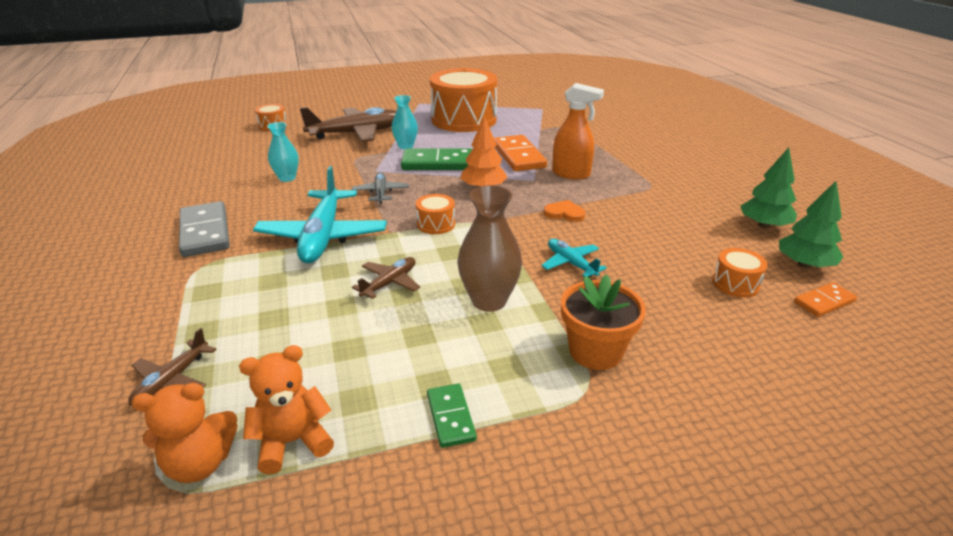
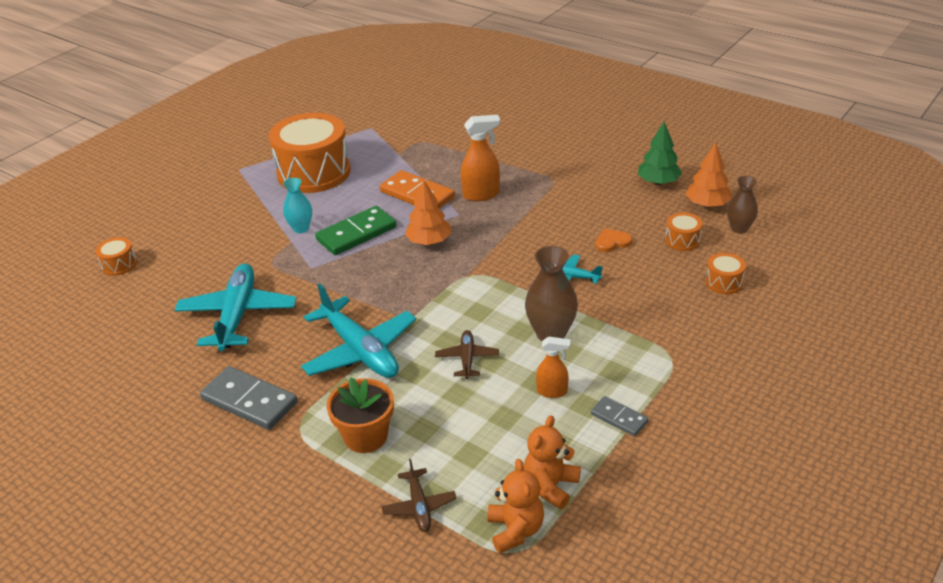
camera: 35 degrees left, 5 degrees up
(200, 463) = (515, 530): orange teddy bear -> orange teddy bear turned 45 degrees counterclockwise
(287, 178) = (237, 315): turquoise vase -> turquoise plane
(357, 133) = (229, 234): brown plane -> none
(381, 193) = (349, 287): grey plane -> none
(421, 351) = (552, 391): none -> orange spray bottle
(436, 224) = (435, 294): orange drum -> orange drum (723, 282)
(450, 417) = (619, 418): green domino -> grey domino
(564, 213) = (518, 236): orange heart -> orange heart (612, 242)
(595, 351) = (651, 332): orange flower pot -> orange flower pot (366, 436)
(804, 264) = (707, 204): green tree -> orange tree
(824, 302) = (739, 228): orange domino -> brown vase

